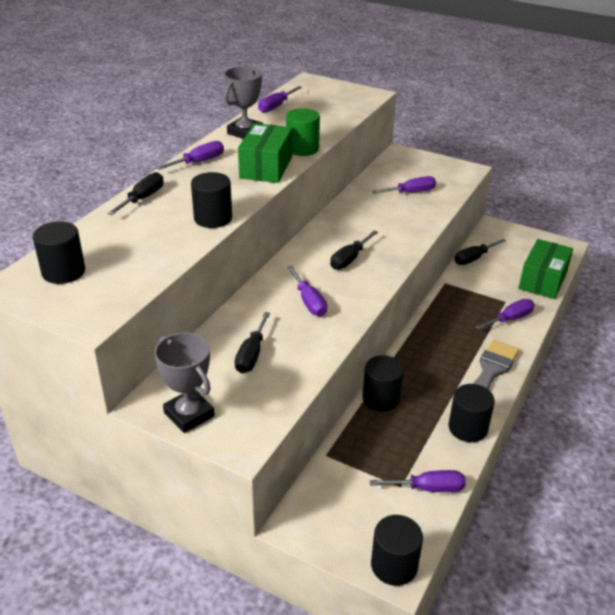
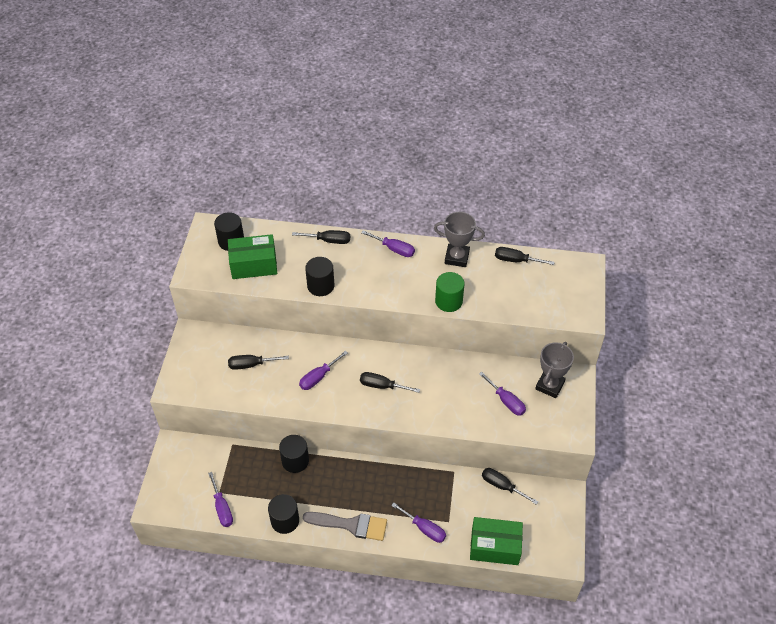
camera: 70 degrees right, 15 degrees up
(189, 414) = (189, 354): grey trophy -> grey trophy (549, 385)
(266, 167) = (406, 289): green box -> green box (254, 265)
(276, 106) = (516, 260): purple screwdriver -> black screwdriver
(394, 565) = (158, 503): black cylinder -> none

